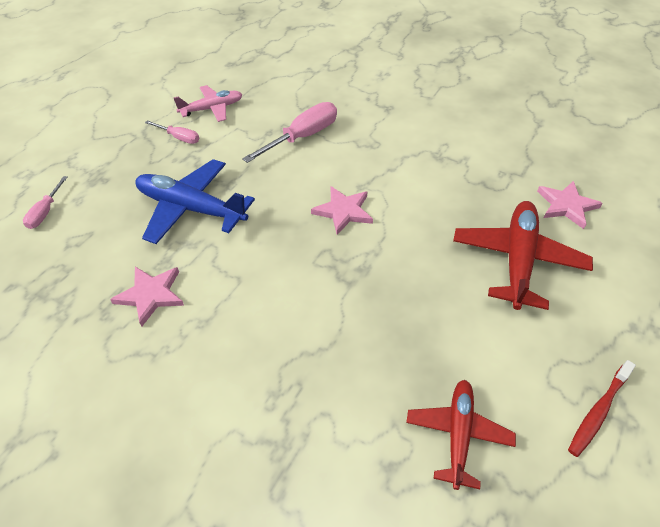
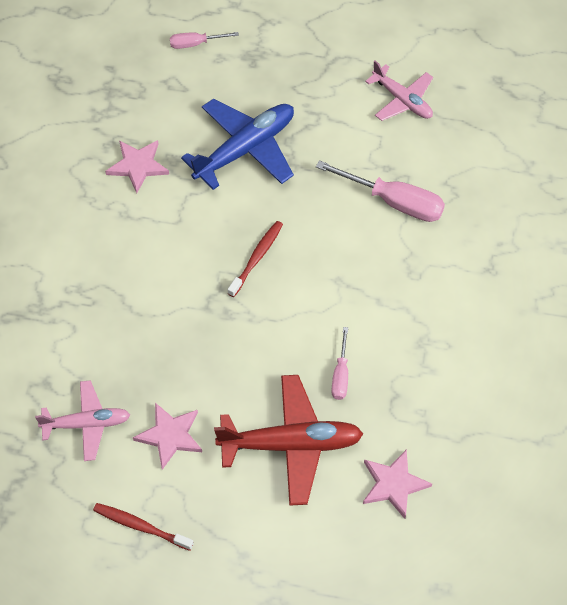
camera: 70 degrees right, 10 degrees up
(179, 138) = (340, 93): pink screwdriver -> pink screwdriver (340, 375)
(191, 208) = (245, 149): blue plane -> blue plane turned 45 degrees clockwise
(312, 231) = (257, 258): none -> red toothbrush
(343, 211) = (295, 275): pink star -> pink star (170, 436)
(458, 434) = (87, 424): red plane -> pink plane

